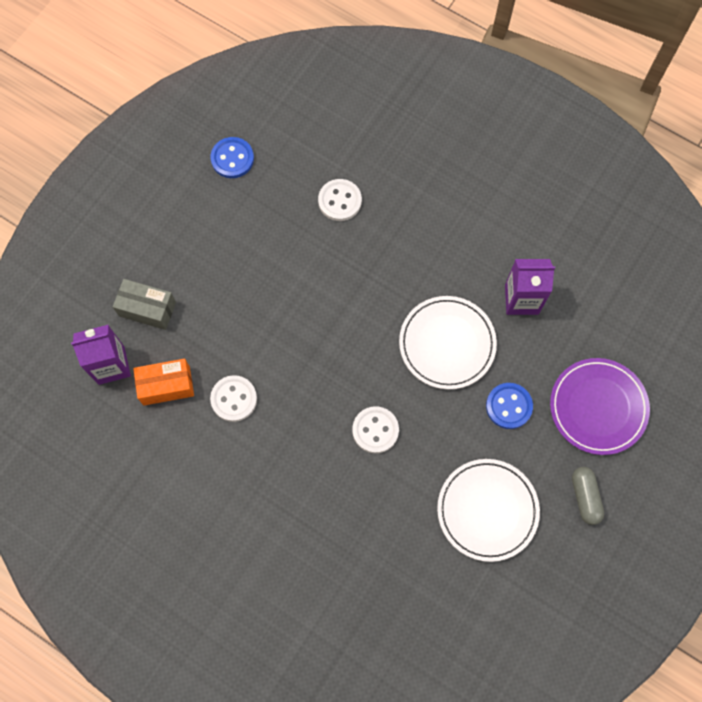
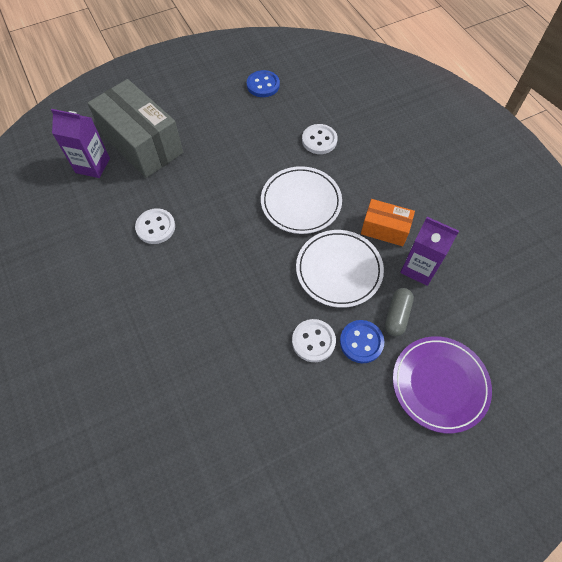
camera: 30 degrees right, 10 degrees down
(147, 309) = (142, 144): grey box -> grey box, size x1.90
(166, 386) = (117, 196): orange box -> orange box (384, 229)
(375, 430) = (242, 303): white button -> white button (313, 341)
(487, 510) = (292, 416): white plate -> white plate (301, 202)
(585, 497) = (386, 455): grey capsule -> grey capsule (397, 315)

